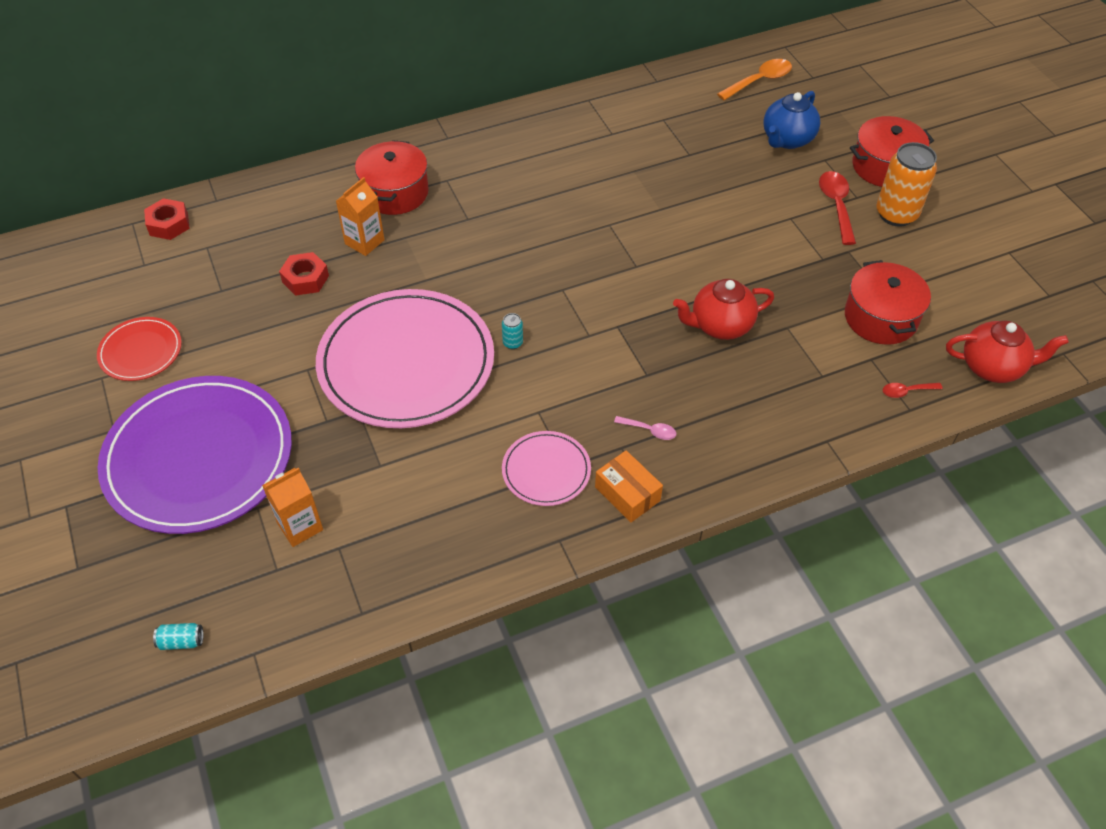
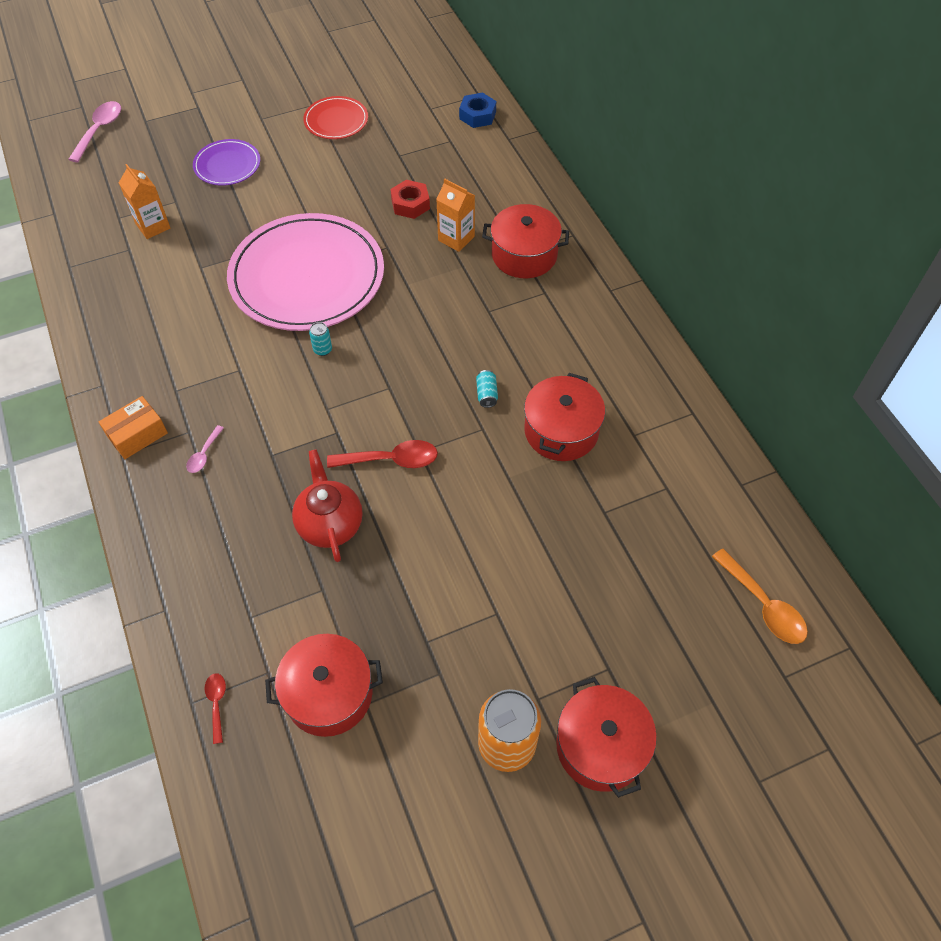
camera: 90 degrees right, 5 degrees up
(82, 626) = (100, 130): none -> pink spoon
(169, 224) = (477, 115): red nut -> blue nut
(181, 641) = (74, 177): turquoise can -> turquoise can (486, 394)
(199, 457) = (227, 165): purple plate -> purple plate, size x0.47
(546, 470) = (174, 376): pink plate -> none
(609, 175) = (561, 431): none -> red pot
(787, 140) = (644, 626): blue teapot -> none
(836, 205) = (521, 671): red spoon -> red spoon (391, 460)
(993, 367) = (239, 815): red teapot -> none

